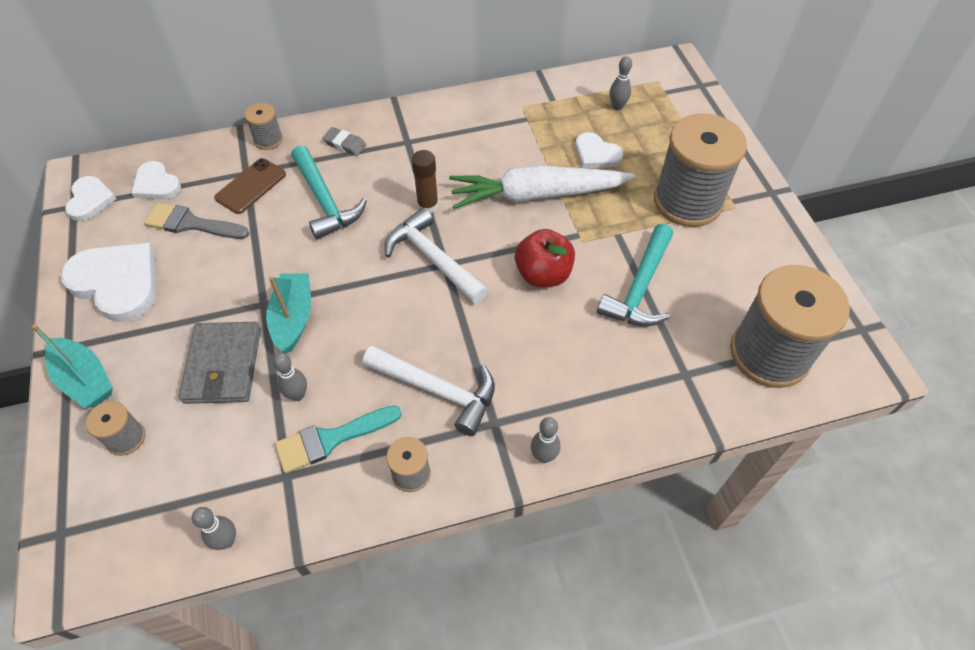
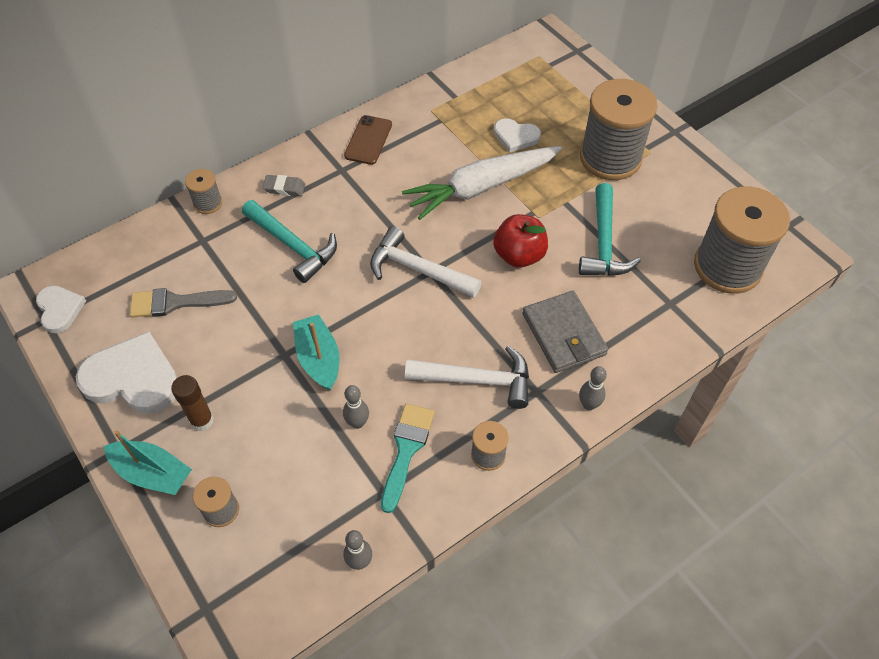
camera: 20 degrees left, 0 degrees up
(156, 184) = (119, 275): white heart -> none
(223, 365) = (276, 419): grey wallet -> grey wallet (564, 334)
(251, 186) = (214, 251): brown phone -> brown phone (368, 140)
(331, 439) = (406, 450): turquoise brush -> turquoise brush turned 150 degrees clockwise
(428, 206) = (390, 224): brown glue stick -> brown glue stick (202, 420)
(617, 107) = (514, 89): grey bowling pin -> none

